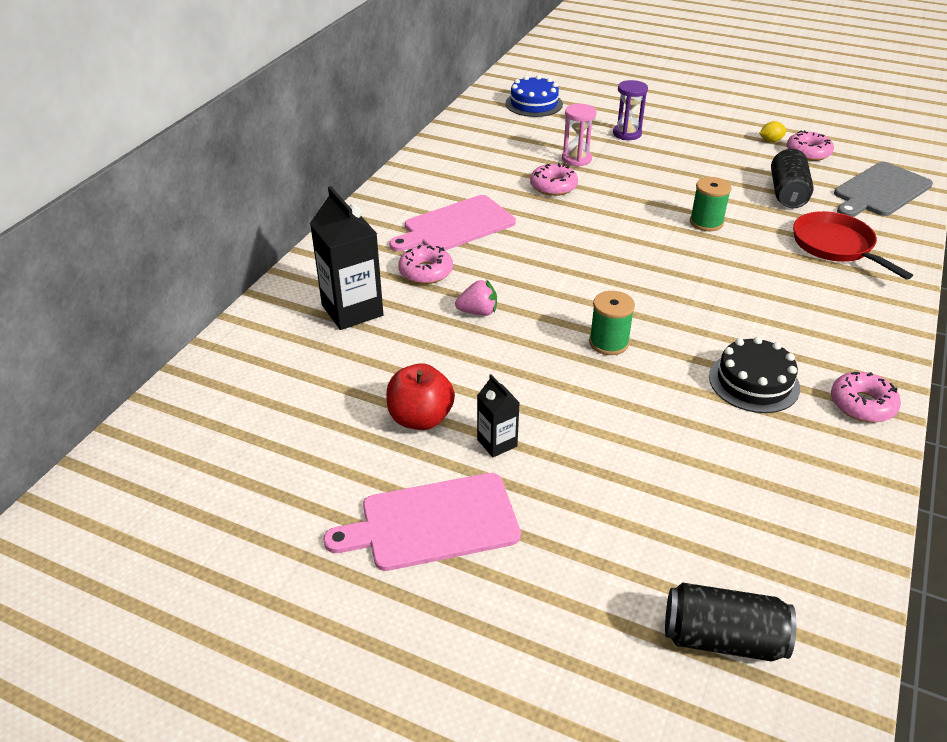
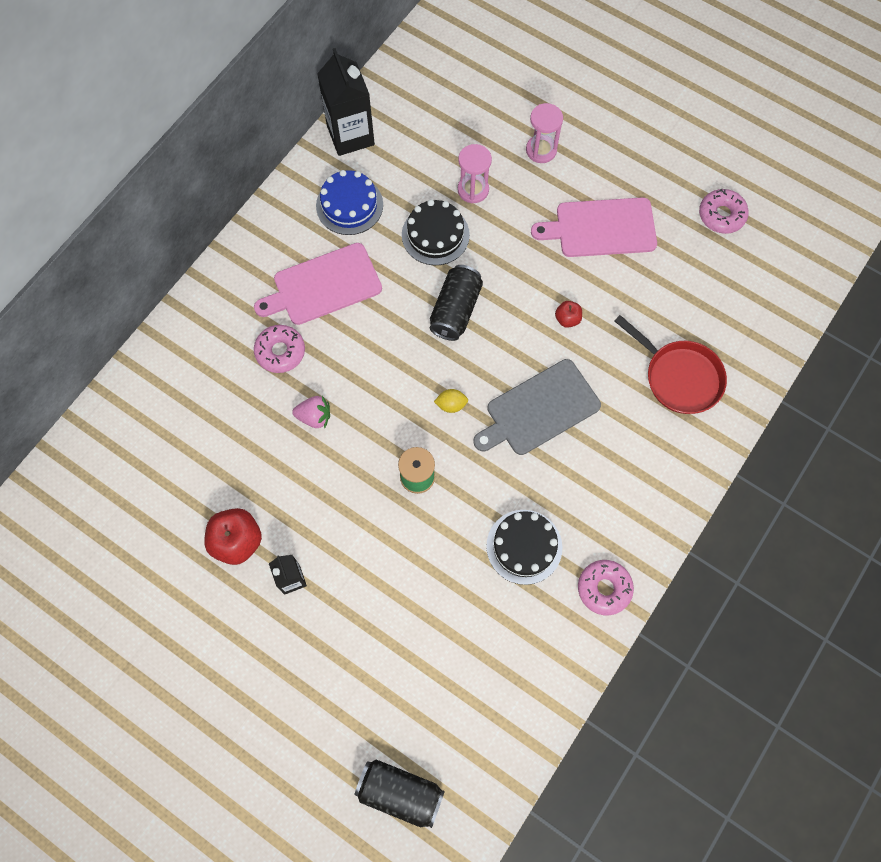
camera: 10 degrees right, 30 degrees up
(352, 310) = (205, 396): black carton -> black carton (350, 135)
(433, 522) = (224, 652): pink cutting board -> pink cutting board (601, 228)
(534, 104) = (458, 75): blue cake -> blue cake (349, 205)
(553, 186) = (435, 235): pink donut -> black cake
(627, 134) = (541, 150): purple hourglass -> pink hourglass
(706, 222) = (567, 319): green spool -> red apple
(770, 141) = (691, 187): yellow lemon -> yellow lemon (451, 405)
(787, 193) = (668, 283): black can -> black can (455, 310)
(836, 246) = (679, 377): red pan -> red pan turned 150 degrees clockwise
(880, 191) = (766, 295): grey cutting board -> grey cutting board (539, 409)

